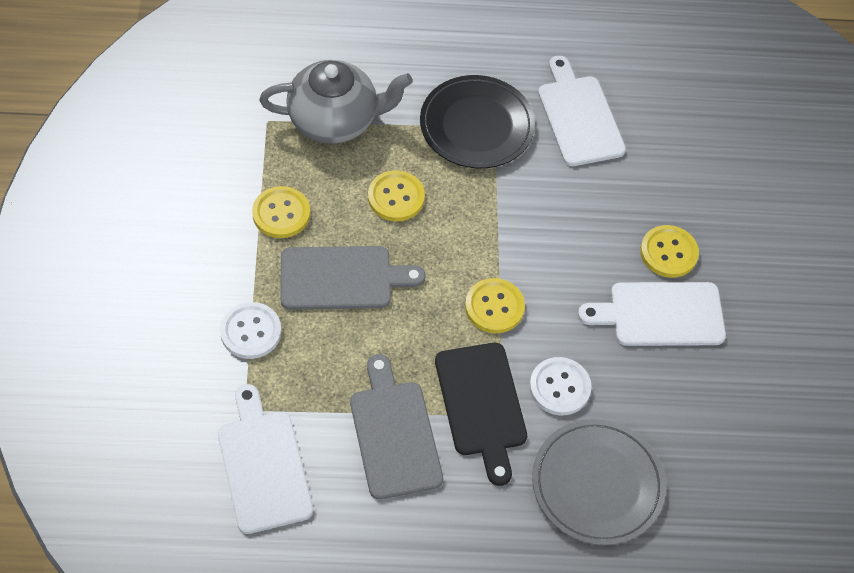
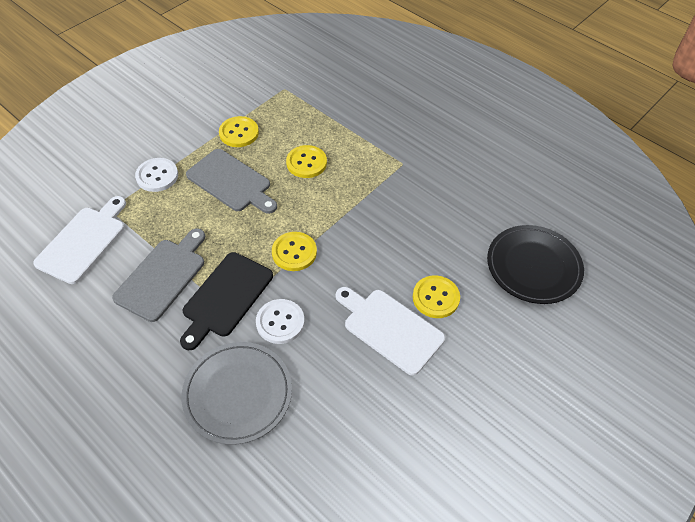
camera: 45 degrees right, 5 degrees down
(335, 120) = (318, 108): grey teapot -> none
(476, 125) = (393, 156): black plate -> black plate (533, 266)
(578, 116) = (461, 188): white cutting board -> none

